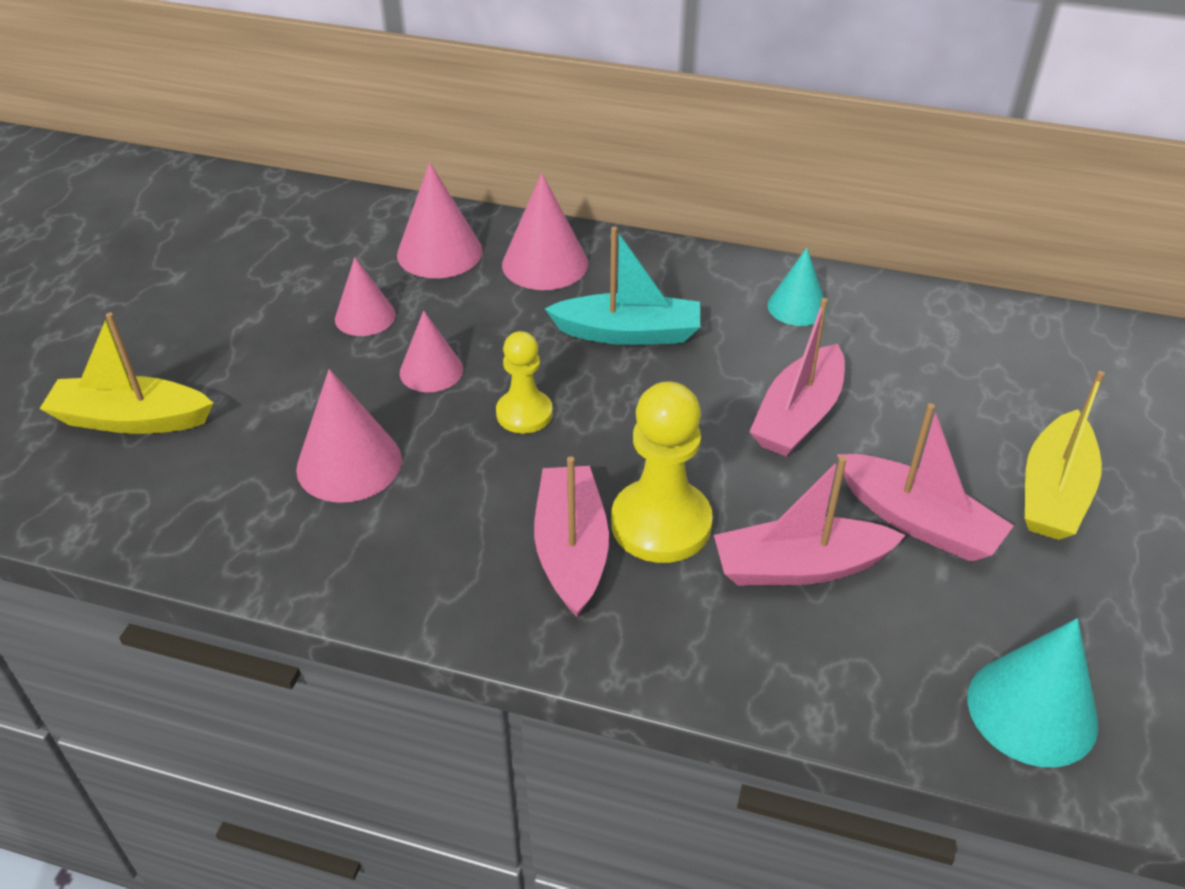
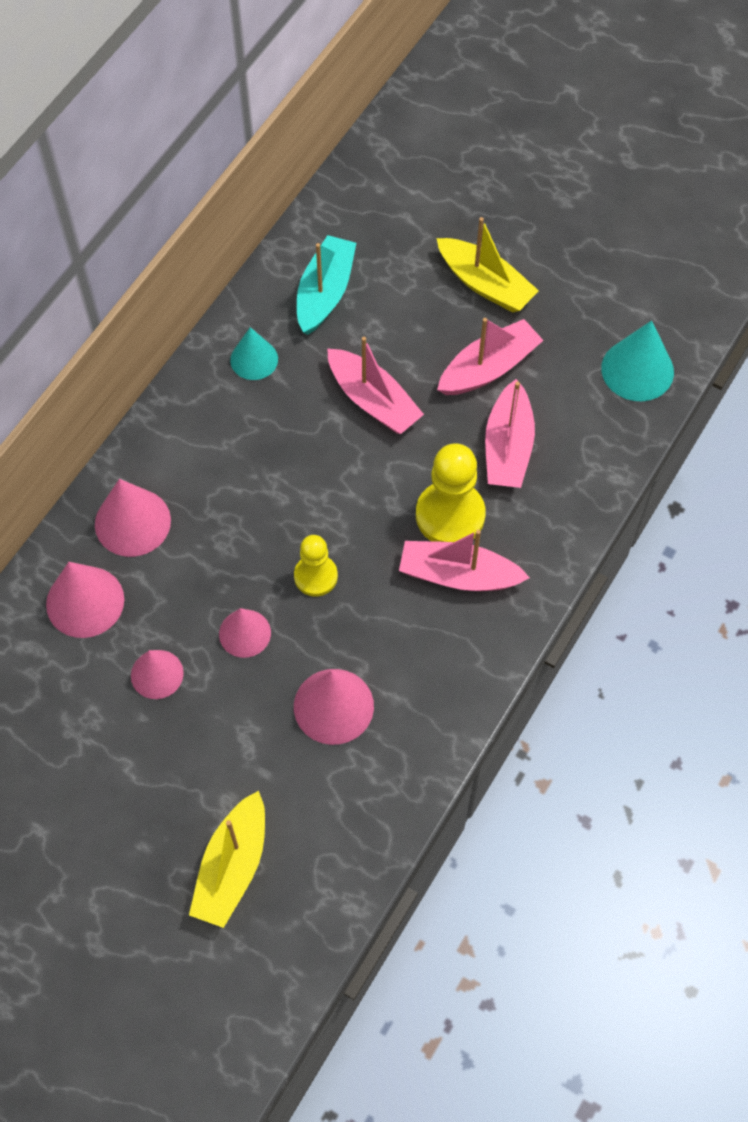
camera: 75 degrees left, 20 degrees up
(628, 333) = (246, 483): turquoise boat -> turquoise boat (325, 292)

